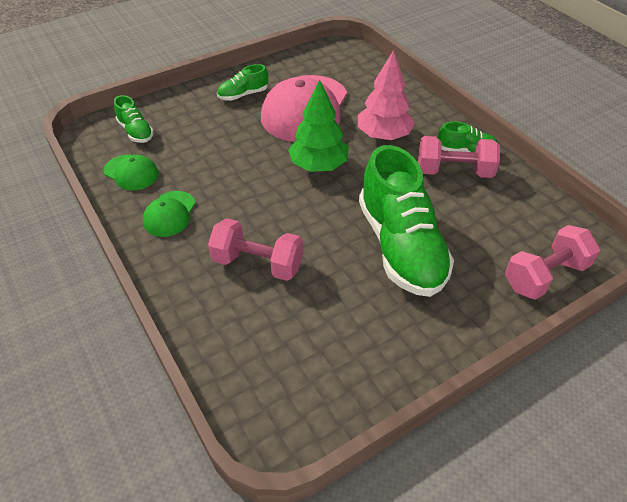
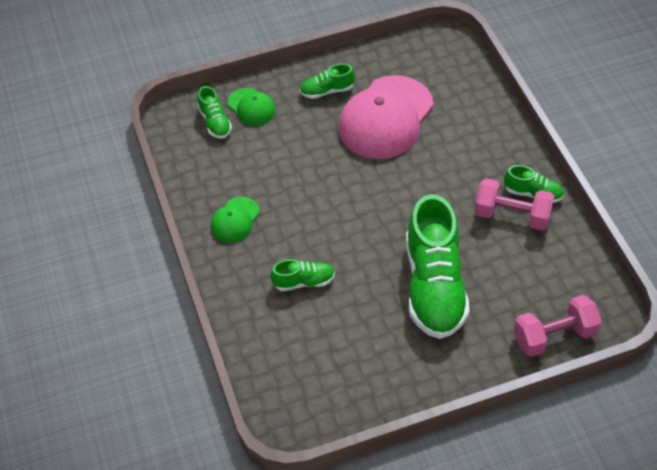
camera: 15 degrees right, 5 degrees up
(131, 172) = (206, 170): green cap -> green cap (251, 107)
(257, 263) = (303, 282): pink dumbbell -> green shoe
(318, 166) = (382, 189): green tree -> none
(383, 135) = (456, 163): pink tree -> none

